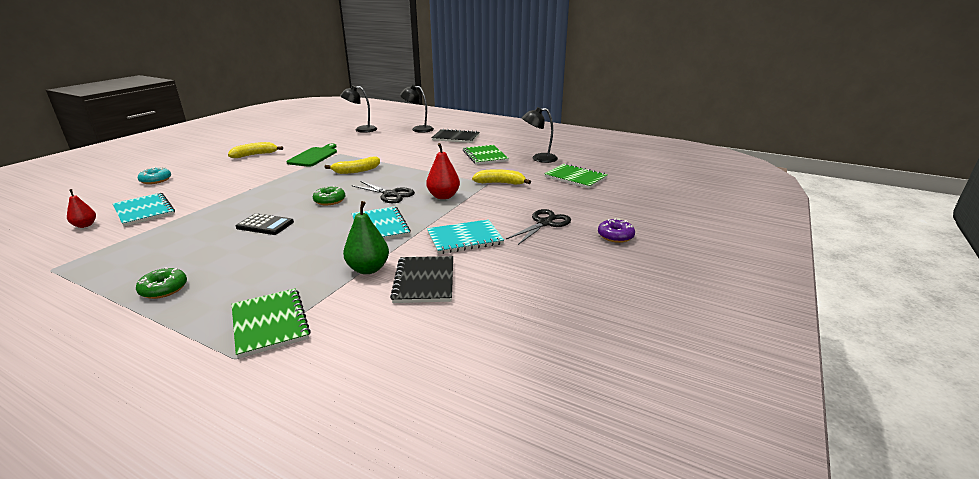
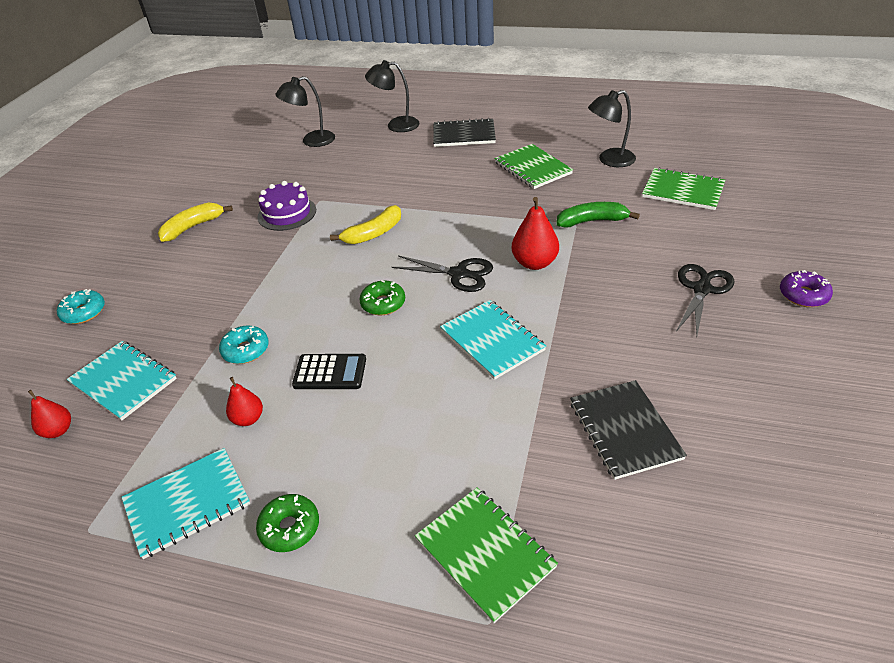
camera: 10 degrees left, 15 degrees up
(195, 237) = (248, 419): none -> red pear
(227, 208) = (246, 350): none -> turquoise donut
(314, 156) = (287, 213): green cutting board -> purple cake
(368, 269) = (537, 425): green pear -> none
(464, 238) = (620, 340): turquoise notebook -> turquoise notebook (187, 503)
(500, 183) = (592, 221): yellow banana -> green banana

